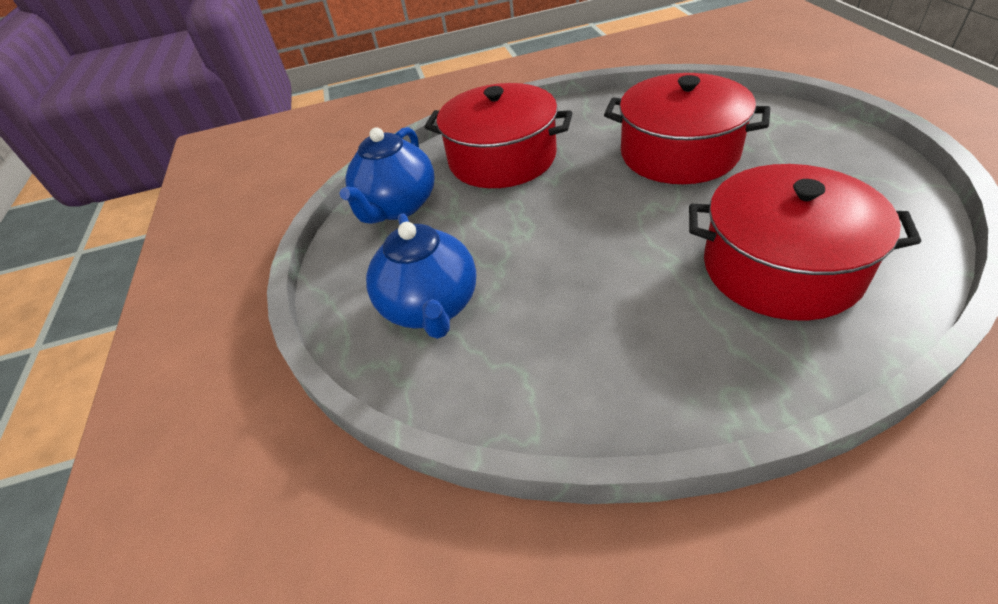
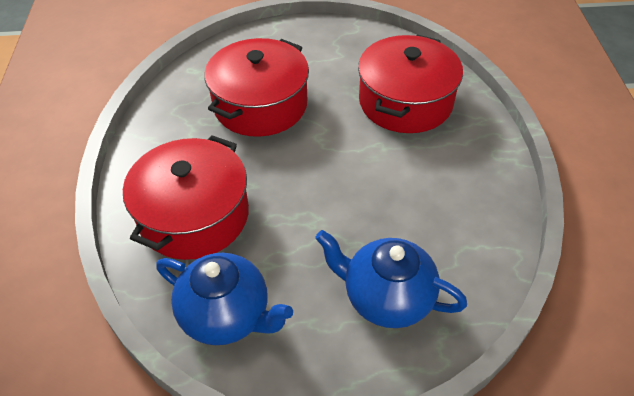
camera: 85 degrees left, 5 degrees up
(431, 307) = (386, 298): blue teapot -> blue teapot turned 150 degrees counterclockwise

